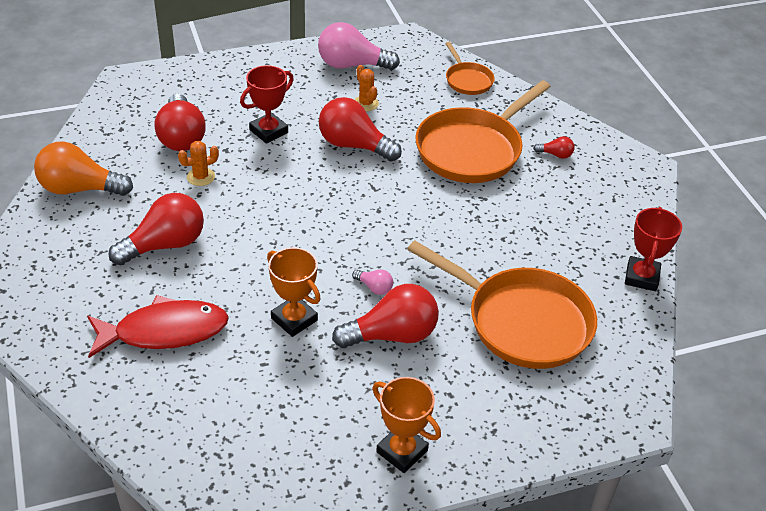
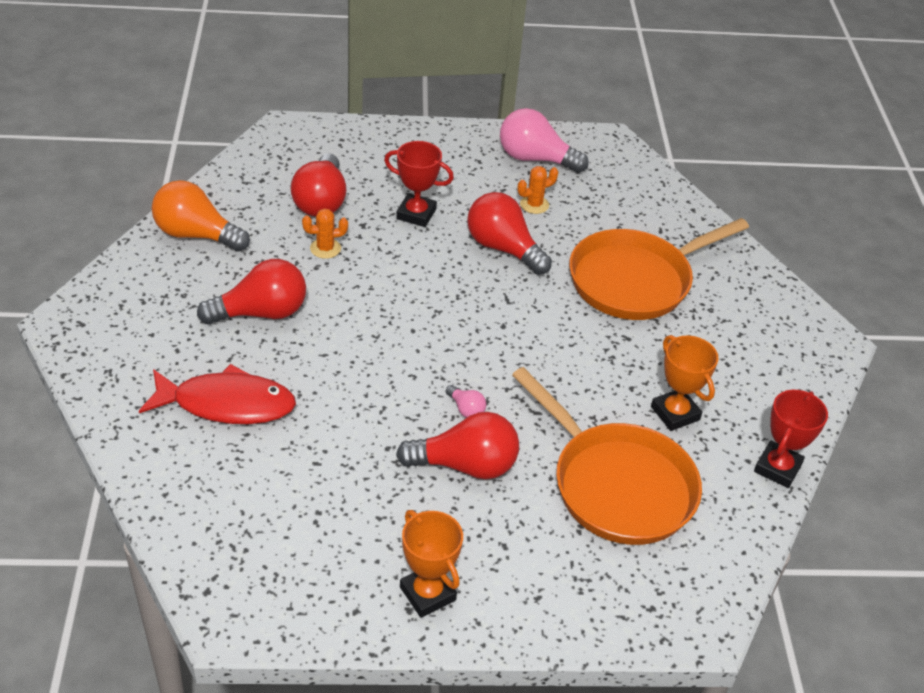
camera: 15 degrees right, 0 degrees up
(268, 131) = (416, 214): red trophy -> red trophy turned 45 degrees clockwise
(294, 319) = (366, 423): orange trophy -> orange trophy (675, 413)
(365, 103) = (534, 205): orange cactus -> orange cactus turned 75 degrees clockwise
(467, 80) = (660, 201): orange pan -> none
(555, 155) = (730, 306): red light bulb -> none

